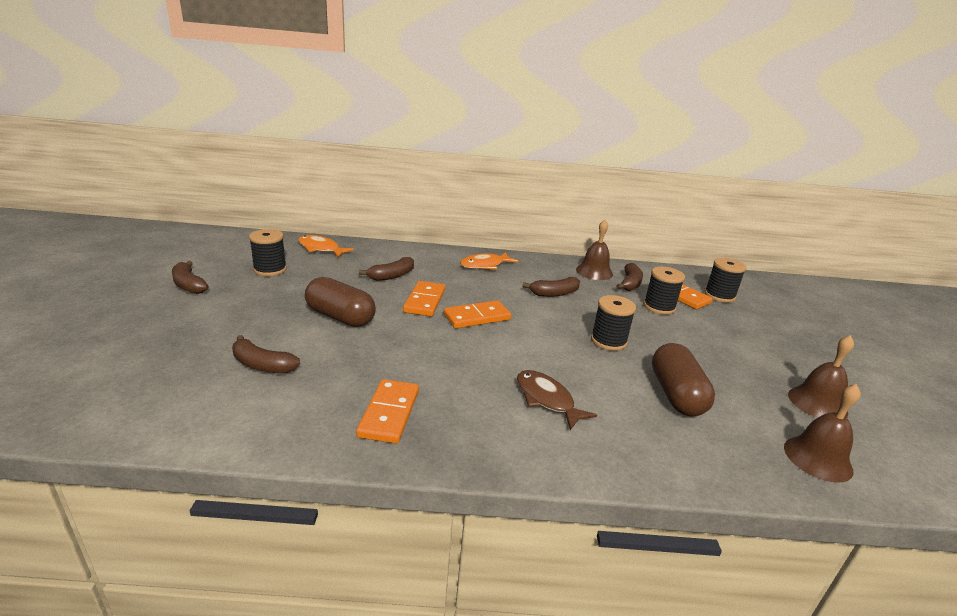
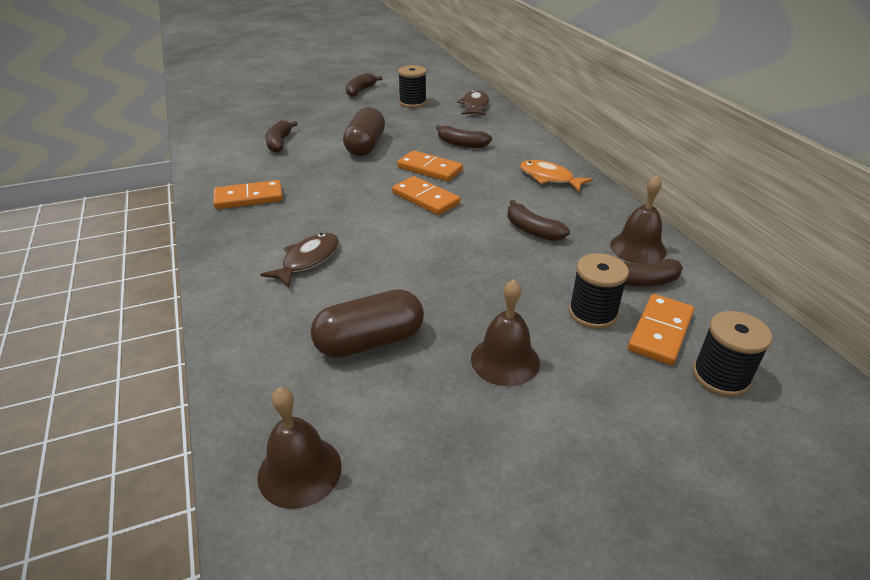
camera: 70 degrees right, 10 degrees up
(321, 248) = (474, 105): orange fish -> brown fish
(425, 301) = (429, 169): orange domino -> orange domino turned 45 degrees clockwise
(608, 341) = (451, 282): black spool -> none
(817, 403) = (440, 486): brown bell -> brown bell (505, 360)

